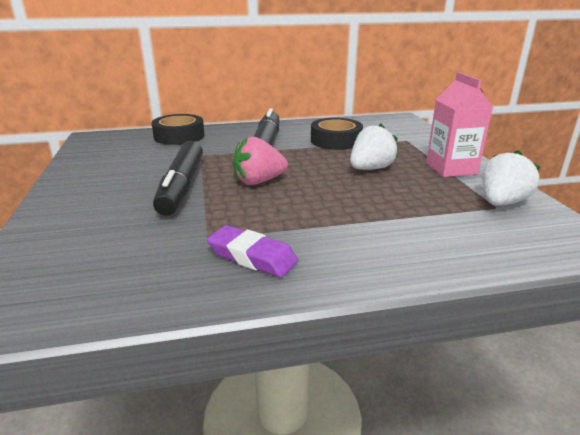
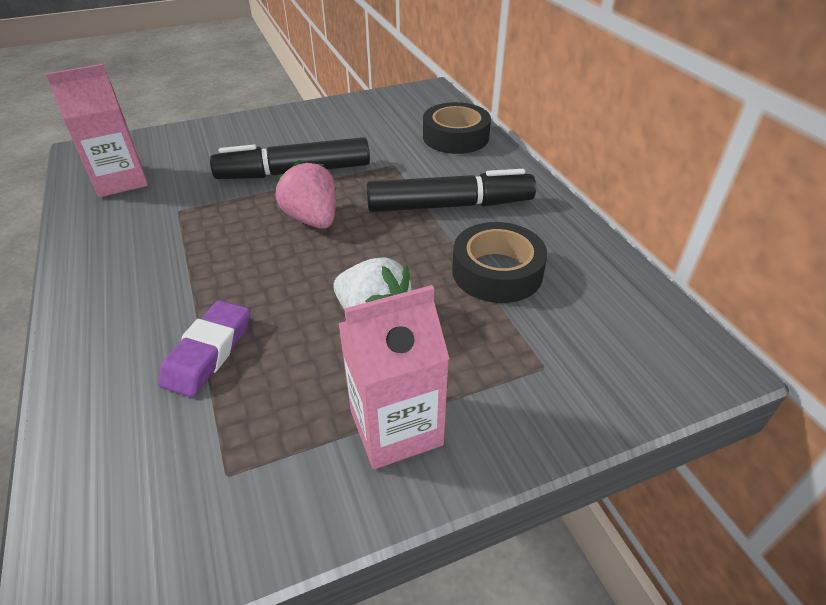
camera: 80 degrees right, 15 degrees up
(114, 277) = (121, 181): none -> pink carton
(252, 257) = (133, 241): purple eraser -> purple eraser (208, 352)
(501, 202) = (242, 486): white strawberry -> none

